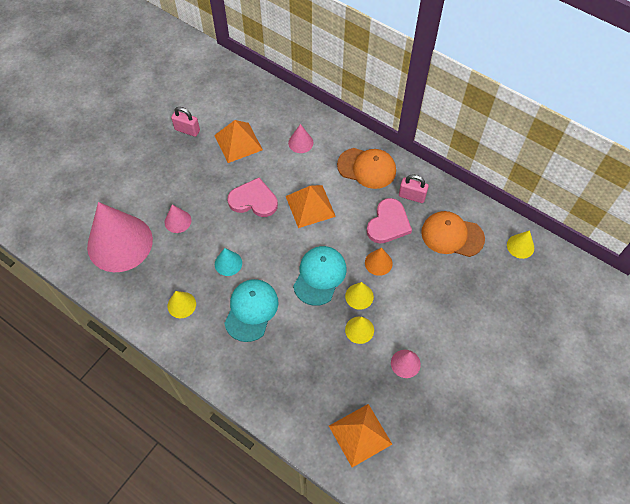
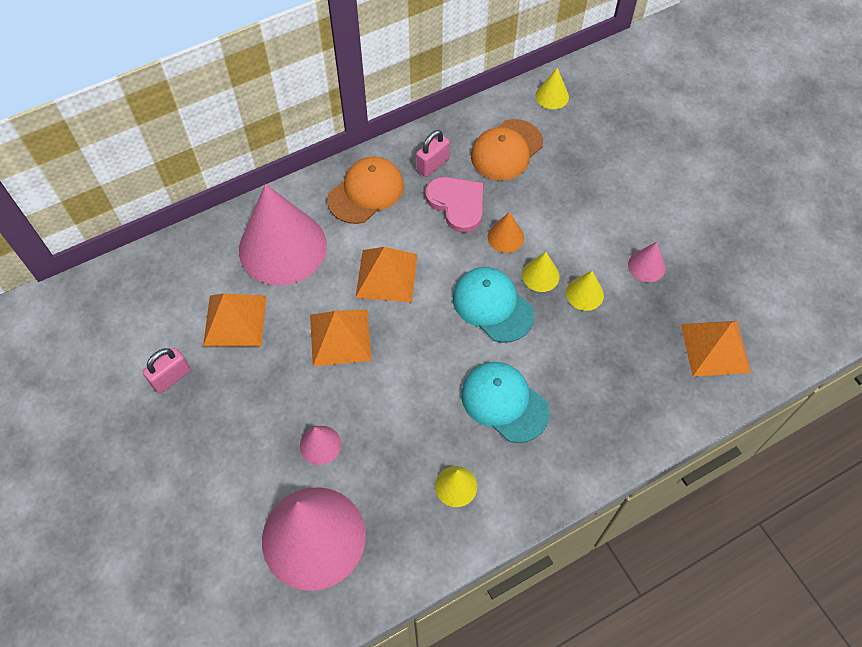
camera: 65 degrees left, 0 degrees up
(228, 263) = (421, 404): turquoise cone -> none
(253, 200) = (340, 337): pink heart -> orange pyramid
(300, 142) = (282, 247): pink cone -> pink cone, size x2.38

